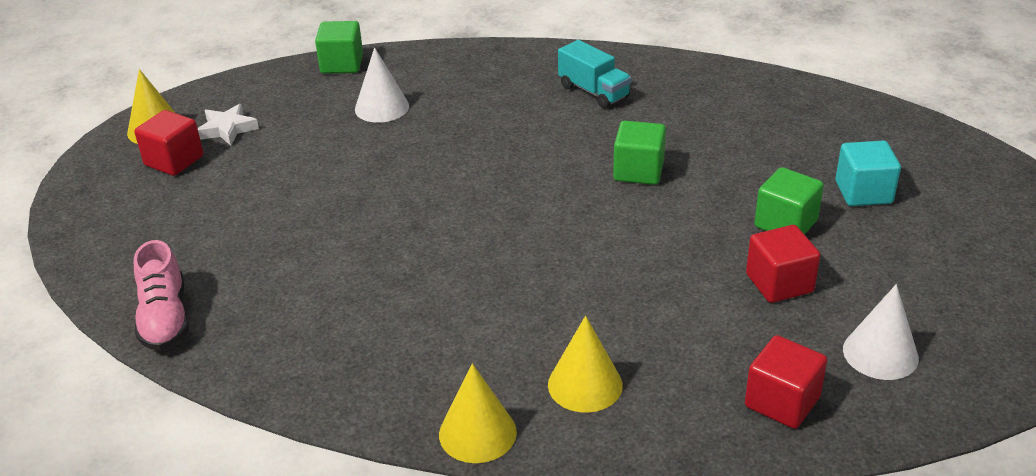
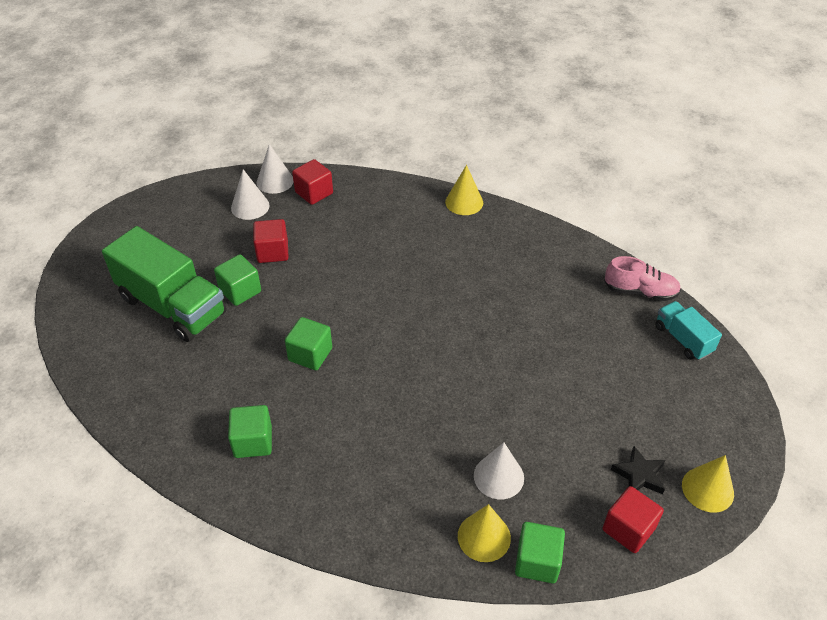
camera: 170 degrees left, 10 degrees up
(165, 318) = (640, 291): pink shoe -> pink shoe turned 105 degrees clockwise
(174, 161) = (677, 440): red cube -> red cube (628, 529)
(227, 129) = (639, 475): white star -> black star
(585, 385) = (405, 215): yellow cone -> yellow cone (484, 537)
(593, 92) = (304, 457): turquoise truck -> turquoise truck (683, 339)
(655, 94) = (253, 442): none -> green cube
(863, 192) = (172, 306): turquoise cube -> green truck
(876, 414) = (275, 181): none -> white cone

